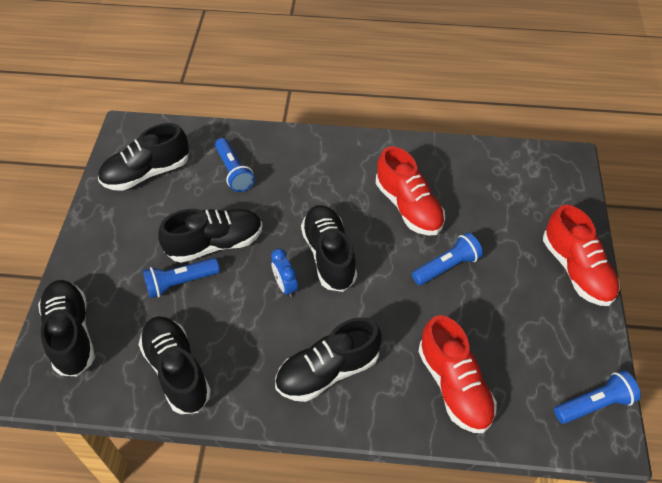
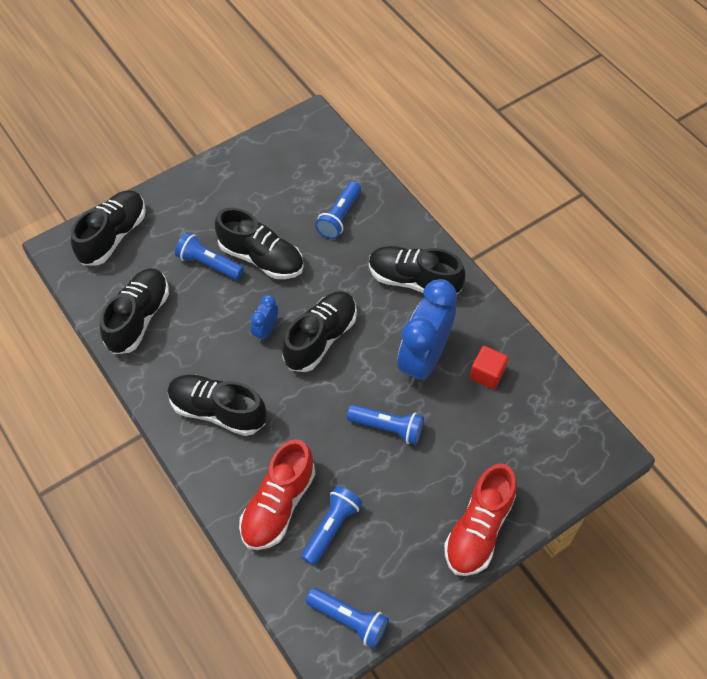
camera: 50 degrees right, 5 degrees up
(147, 173) = (283, 165): black shoe -> black shoe (414, 281)
(408, 207) = (423, 359): red shoe -> blue clock
(454, 180) = (487, 374): none -> red cube
(503, 362) = (331, 528): none -> blue flashlight

